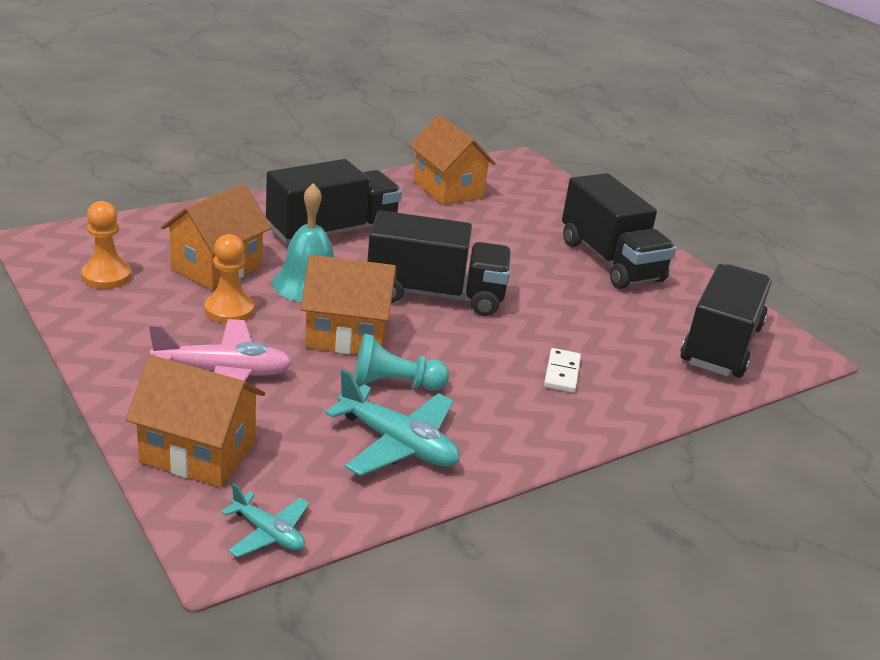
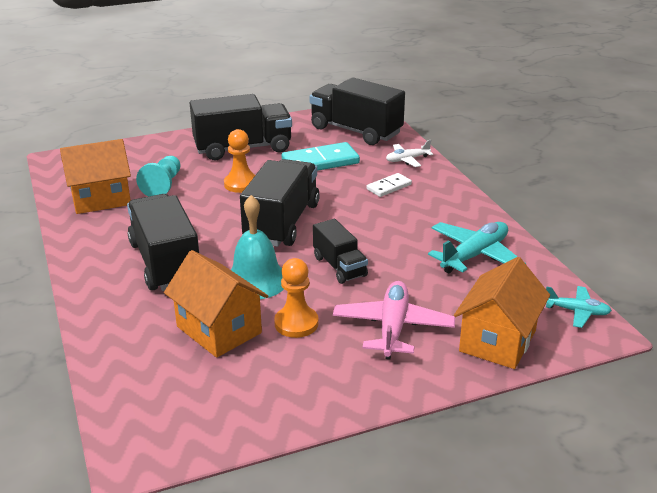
camera: 75 degrees left, 0 degrees up
(106, 276) = (223, 400): orange pawn -> orange pawn (241, 184)
(268, 533) = (577, 311): turquoise plane -> turquoise plane turned 60 degrees clockwise
(347, 335) = (339, 266): orange house -> black truck
(394, 384) = (405, 251): turquoise pawn -> turquoise pawn (163, 185)
(562, 373) = (389, 187): white domino -> white domino turned 60 degrees counterclockwise
(605, 317) = (320, 162): none -> turquoise domino
(655, 391) = (407, 160): none -> white plane

